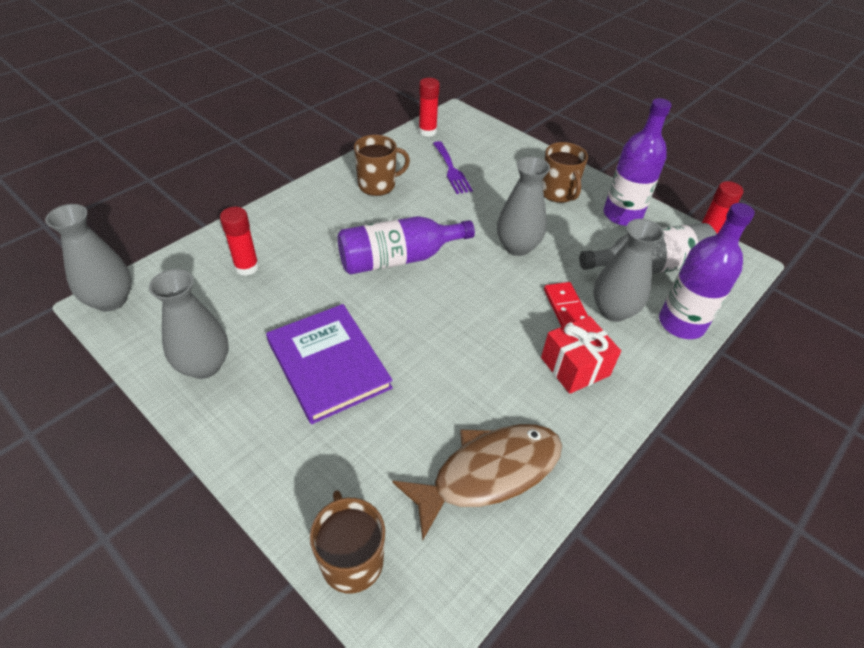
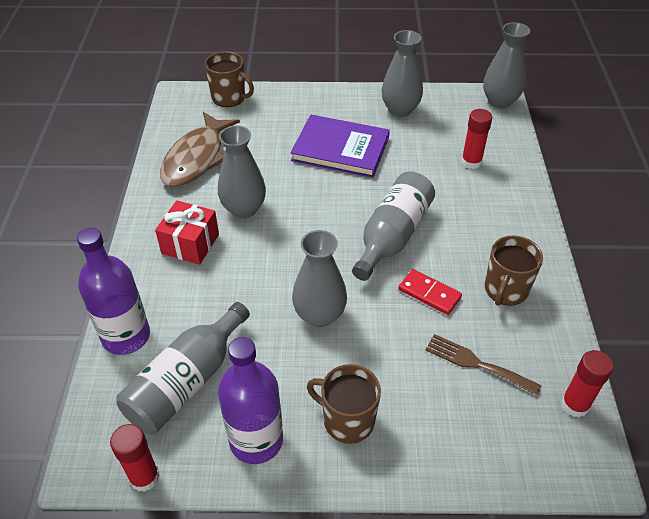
camera: 140 degrees right, 0 degrees up
(399, 258) = (392, 236): purple bottle -> grey bottle
(451, 170) = (476, 363): purple fork -> brown fork
(566, 308) = (230, 284): red domino -> red domino (429, 293)
(613, 310) = (191, 308): grey vase -> grey vase (244, 209)

